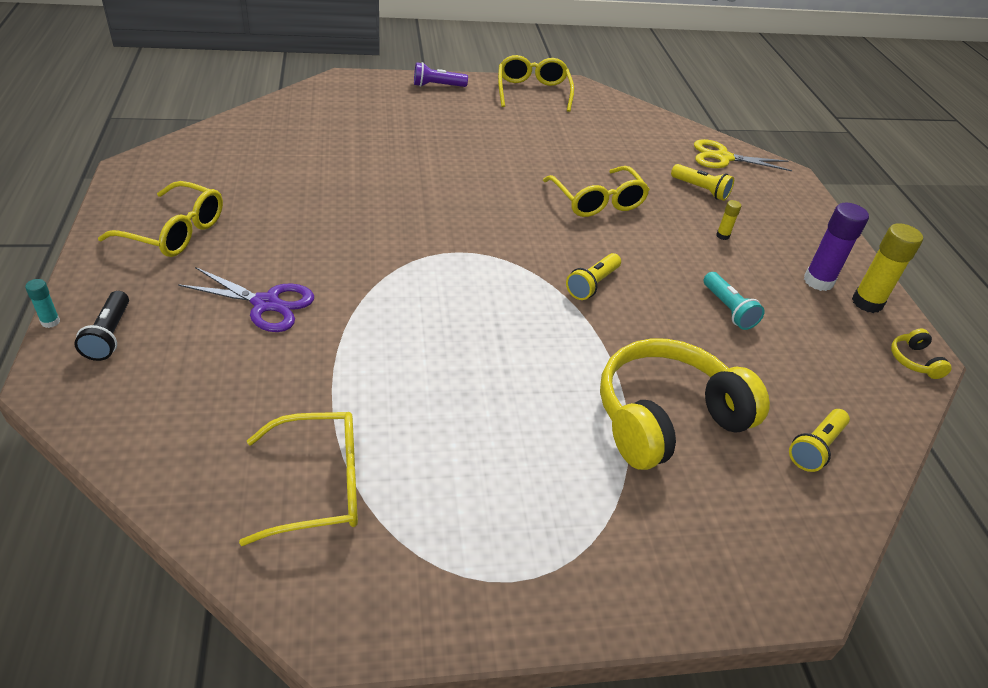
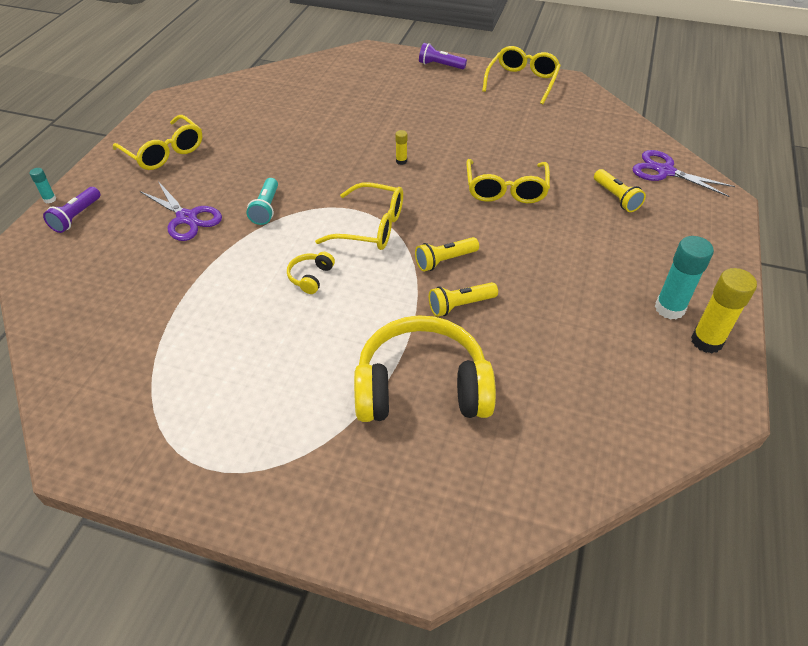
camera: 30 degrees right, 5 degrees up
(109, 336) = (76, 217): black flashlight -> purple flashlight
(320, 485) = (131, 357): yellow glasses -> yellow glasses (372, 227)
(722, 236) = (603, 244): yellow glue stick -> yellow glue stick (401, 161)
(723, 158) = (665, 171): yellow scissors -> purple scissors
(728, 309) = (554, 312): turquoise flashlight -> turquoise flashlight (266, 209)
(815, 448) = (538, 454): yellow flashlight -> yellow flashlight (460, 305)
(818, 281) = (669, 308): purple glue stick -> turquoise glue stick
(914, 361) = (711, 409): yellow headphones -> yellow headphones (310, 277)

